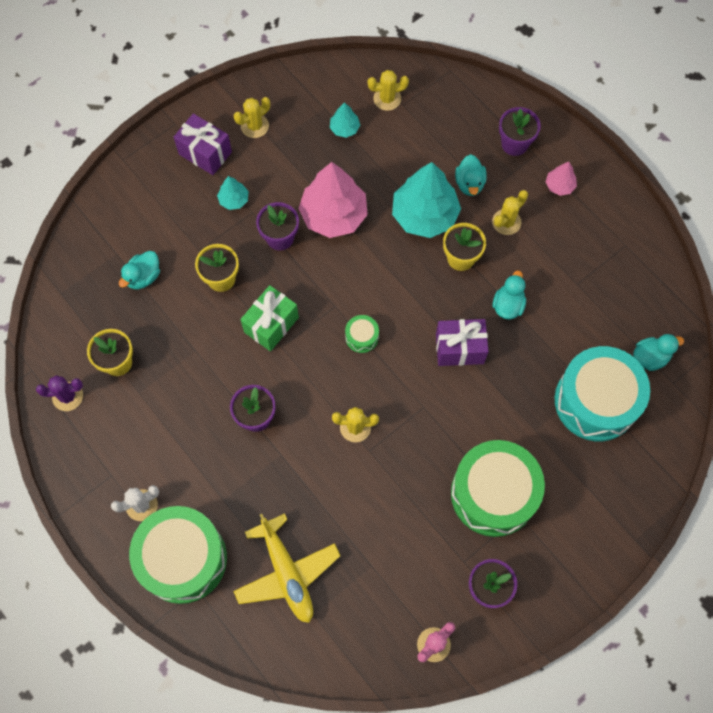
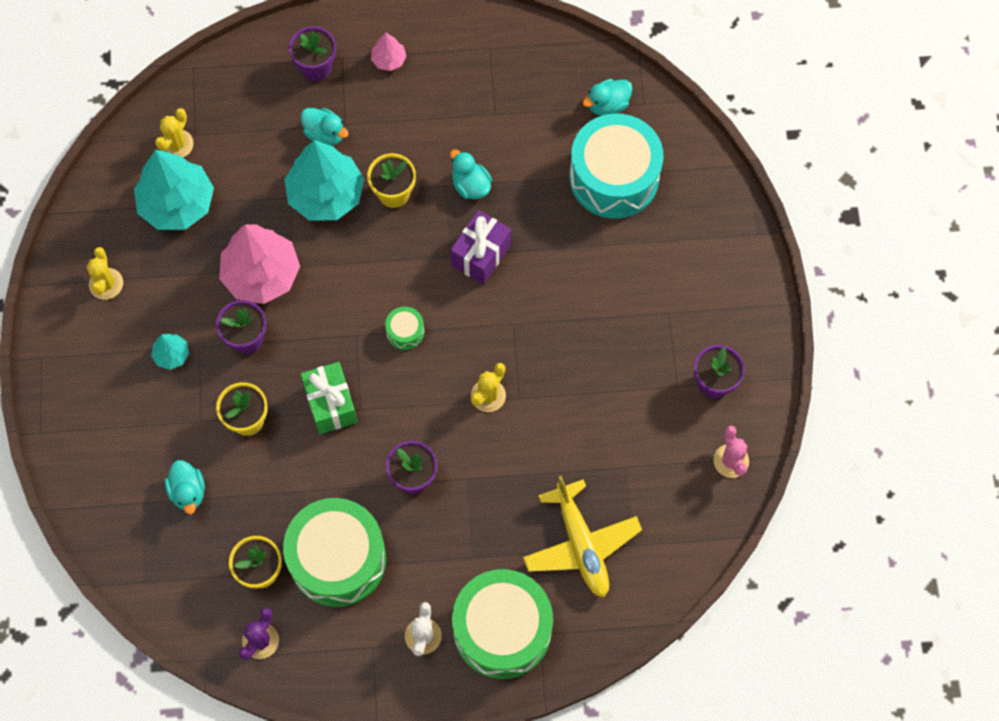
camera: 55 degrees left, 0 degrees up
(205, 153) = (98, 349): purple gift -> none
(287, 573) = (581, 544): yellow plane -> yellow plane turned 60 degrees clockwise
(344, 128) = (177, 204): turquoise tree -> turquoise tree, size x2.16
(493, 494) = (635, 320): green drum -> green drum (337, 559)
(506, 222) = (389, 129): yellow cactus -> none
(650, 357) = (607, 105): turquoise duck -> turquoise duck turned 135 degrees counterclockwise

